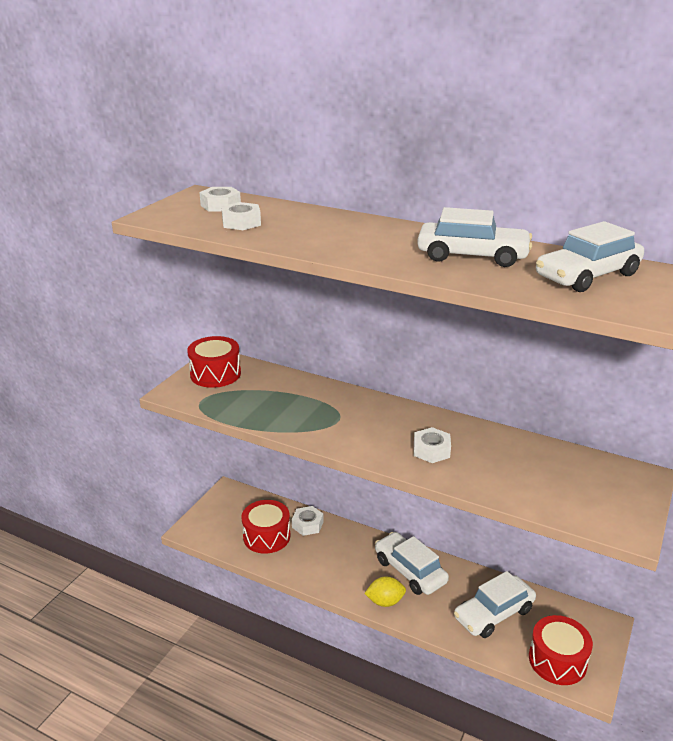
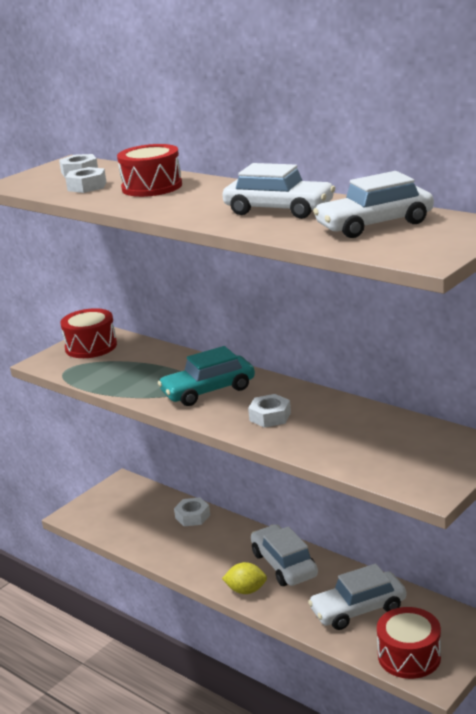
camera: 15 degrees right, 5 degrees down
(266, 536) = (146, 525): red drum -> red drum (152, 187)
(356, 422) = (208, 390): none -> turquoise car

